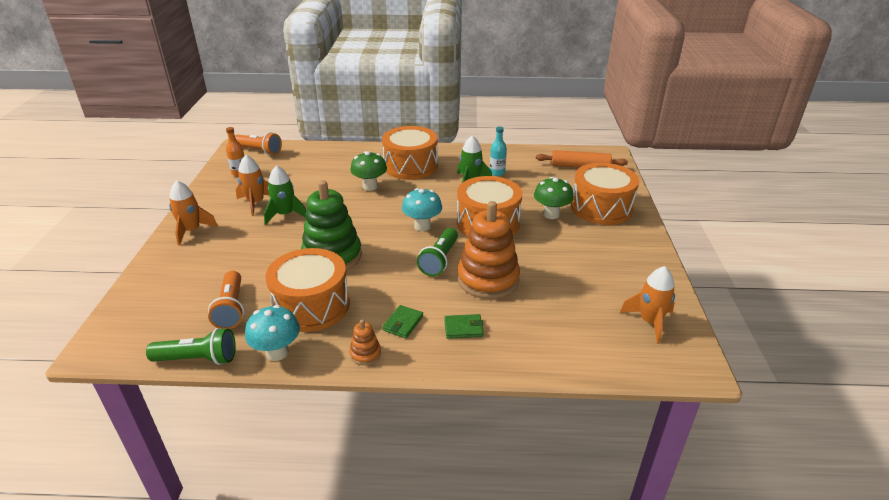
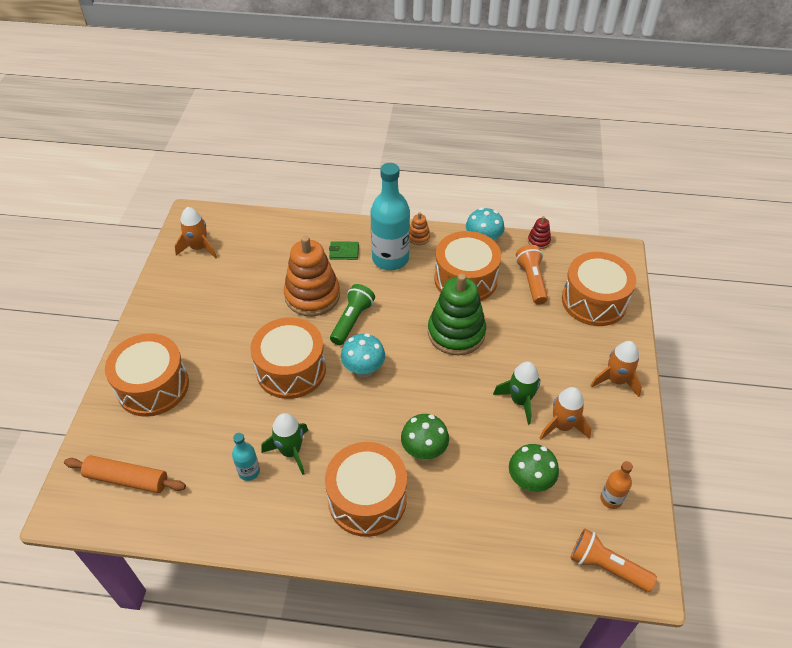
camera: 175 degrees left, 15 degrees up
(169, 292) = (594, 301): none -> orange drum
(198, 359) = (538, 241): green flashlight -> red stacking toy
(403, 323) = (390, 259): green wallet -> turquoise bottle
(551, 214) = (215, 379): green mushroom -> green mushroom (529, 482)

